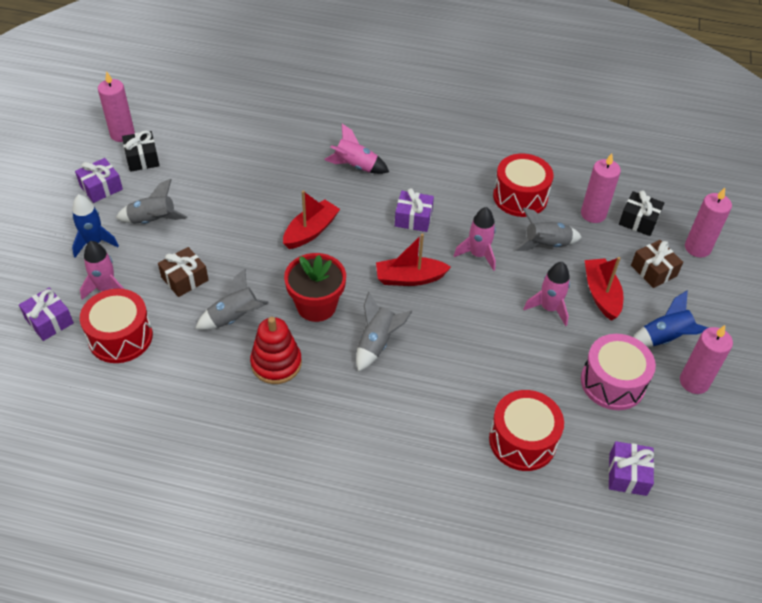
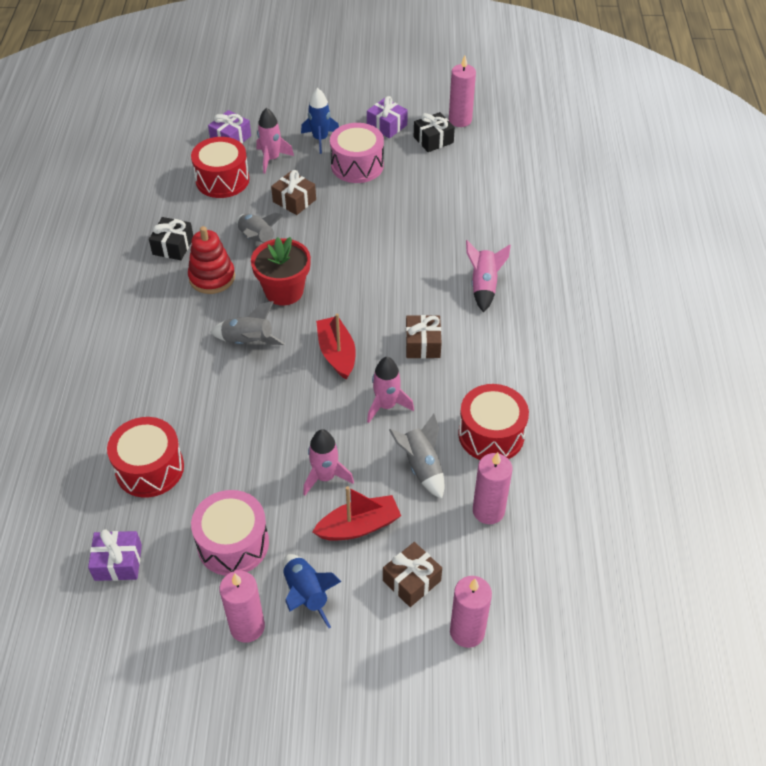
camera: 80 degrees right, 0 degrees up
(153, 221) = (357, 165): grey rocket -> pink drum
(311, 231) = (378, 269): red boat -> none
(413, 218) = (422, 344): purple gift -> brown gift
(638, 221) = (494, 561): black gift -> black gift (173, 246)

